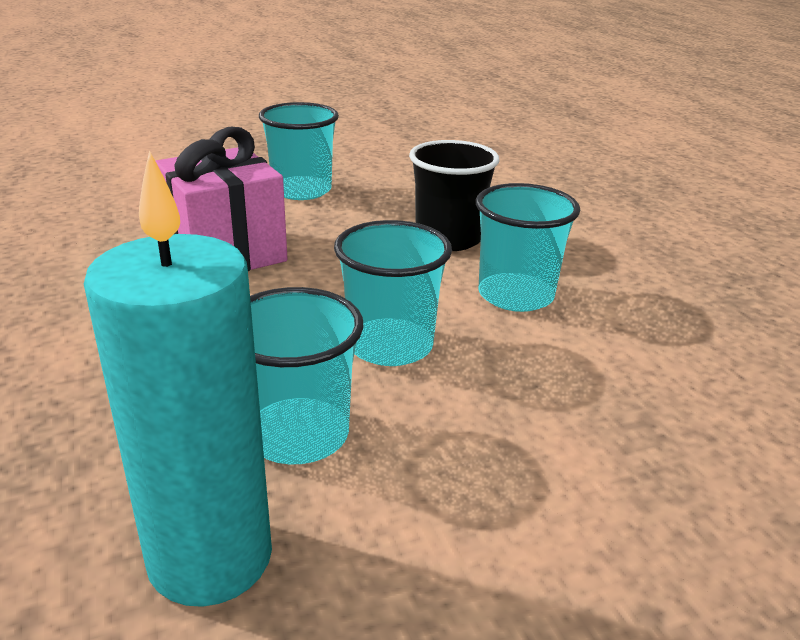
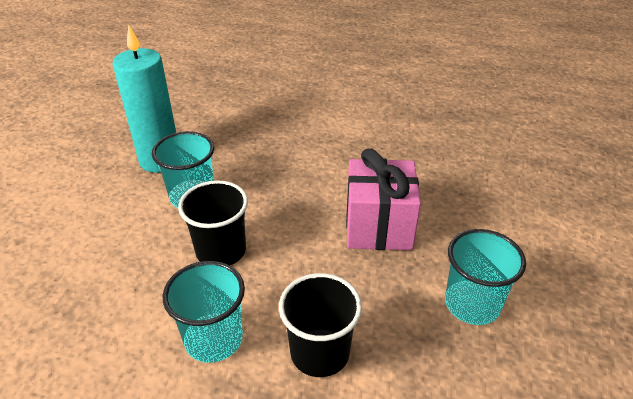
camera: 125 degrees right, 10 degrees up
(390, 345) = (221, 251): turquoise cup -> black cup

